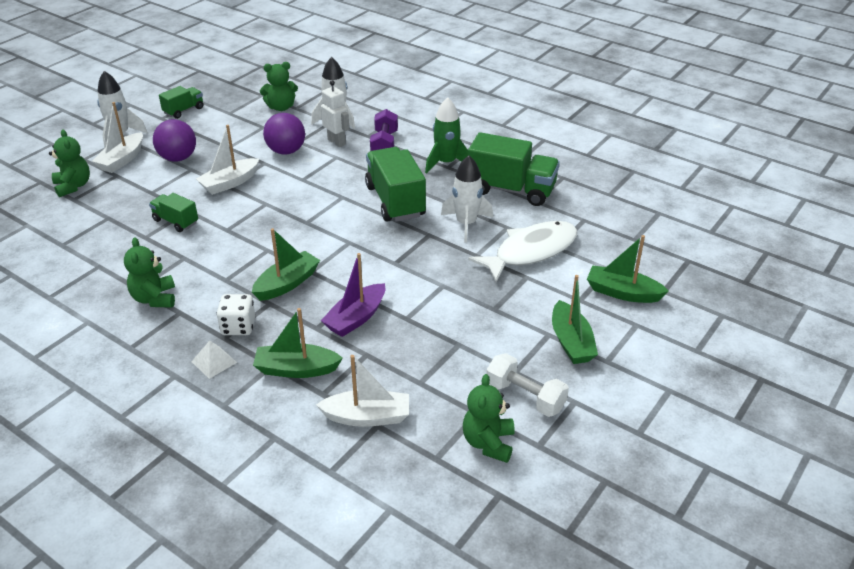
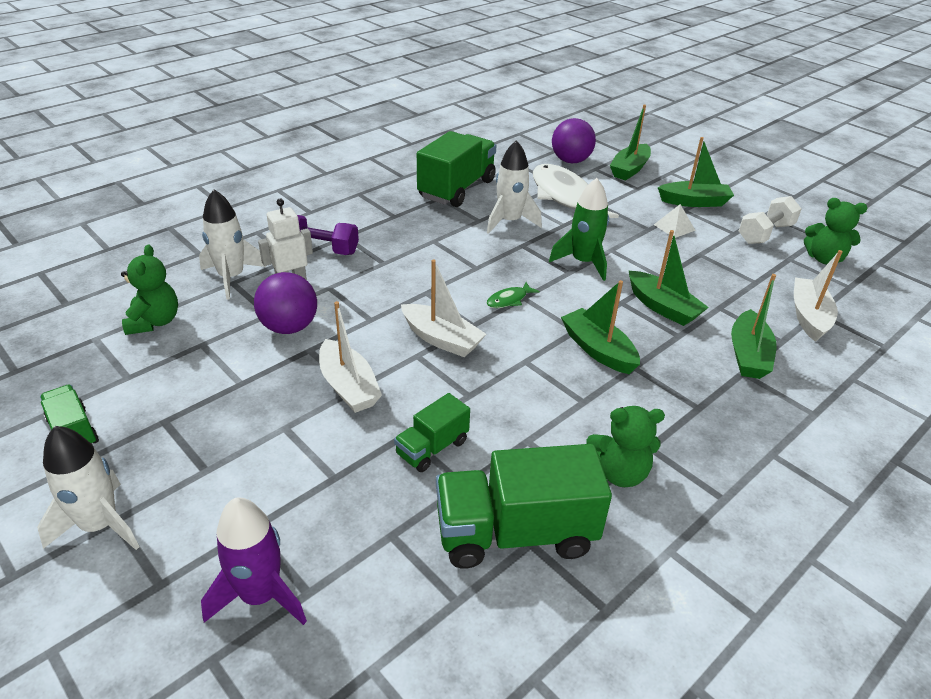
camera: 80 degrees left, 0 degrees up
(73, 186) = (260, 595): green teddy bear -> purple rocket
(122, 160) = (202, 520): white boat -> white boat (441, 339)
(178, 158) = (241, 442): purple ball -> purple ball (571, 161)
(214, 362) = (743, 418): white pyramid -> white pyramid (674, 227)
(238, 327) = (678, 394): white dice -> none
(343, 235) = (509, 300): none -> green fish
(356, 318) = (662, 307): purple boat -> green boat
(395, 201) = (451, 257): green truck -> green truck (515, 533)
(446, 163) = (386, 215): green rocket -> green rocket (583, 262)

